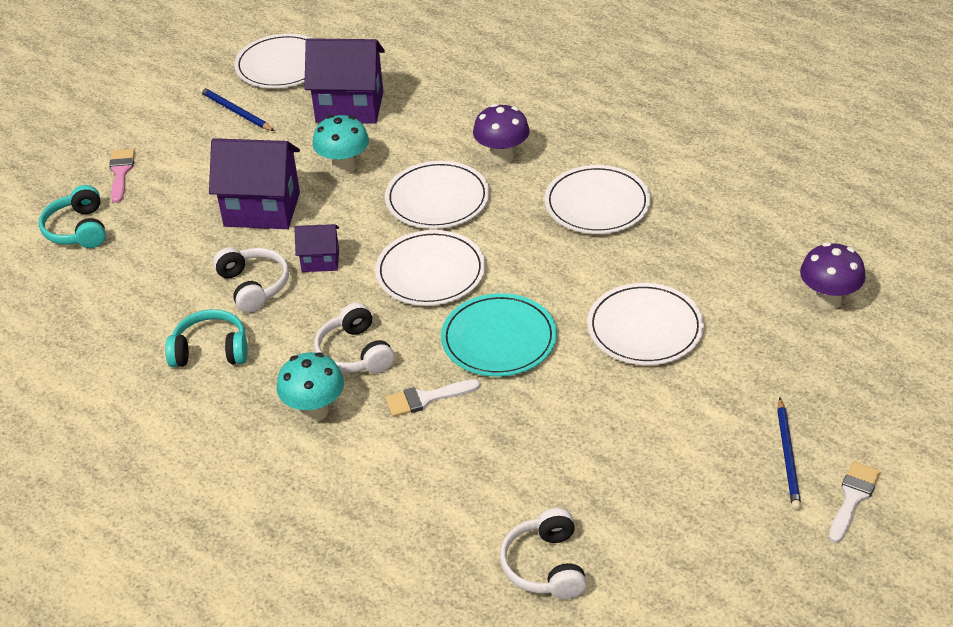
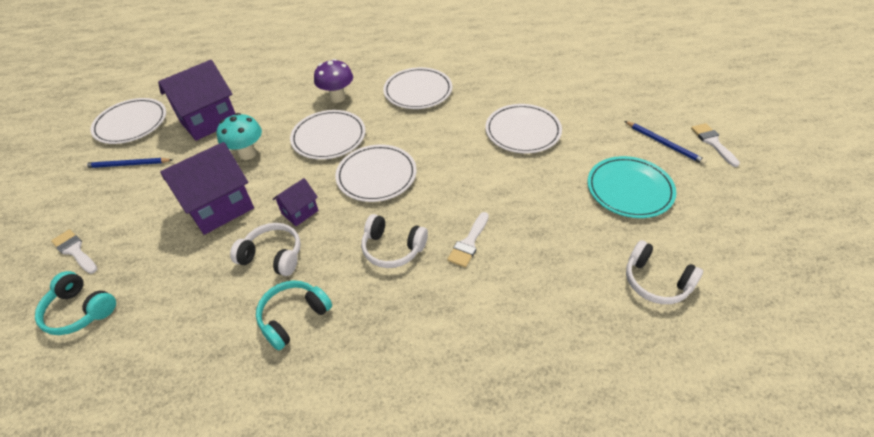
camera: 45 degrees left, 5 degrees up
(121, 172) = (75, 250): pink brush -> white brush
(315, 411) = (415, 301): turquoise mushroom -> none
(499, 339) = (462, 184): turquoise plate -> turquoise plate (629, 189)
(828, 301) = (577, 71): purple mushroom -> none

